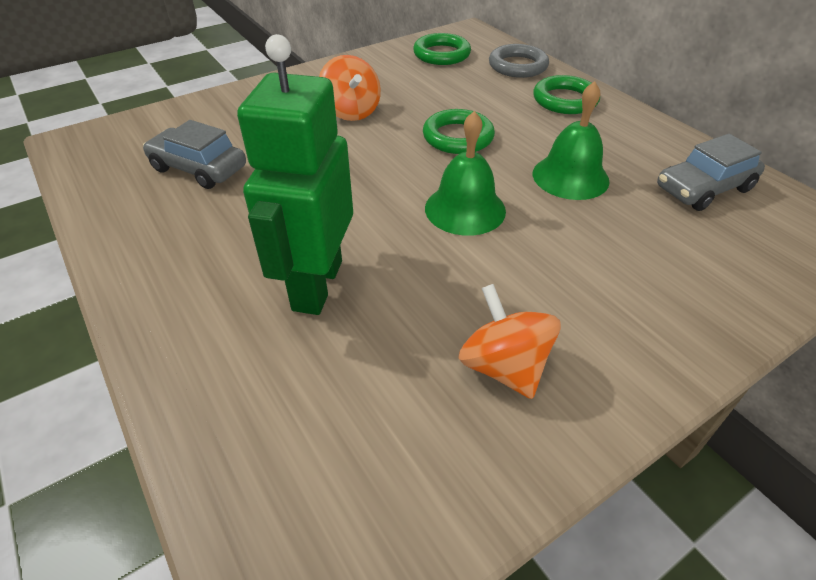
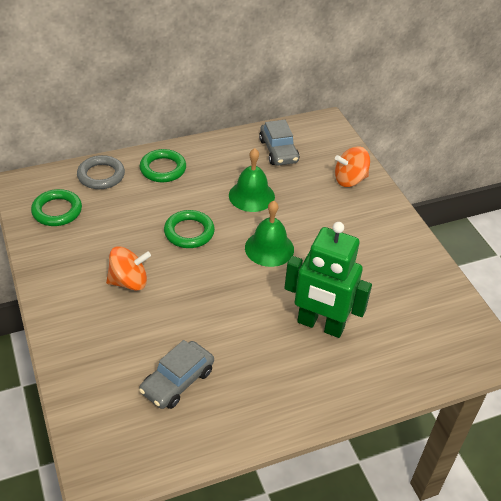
camera: 80 degrees left, 0 degrees up
(504, 366) = (388, 264): orange spinning top -> orange spinning top (350, 180)

